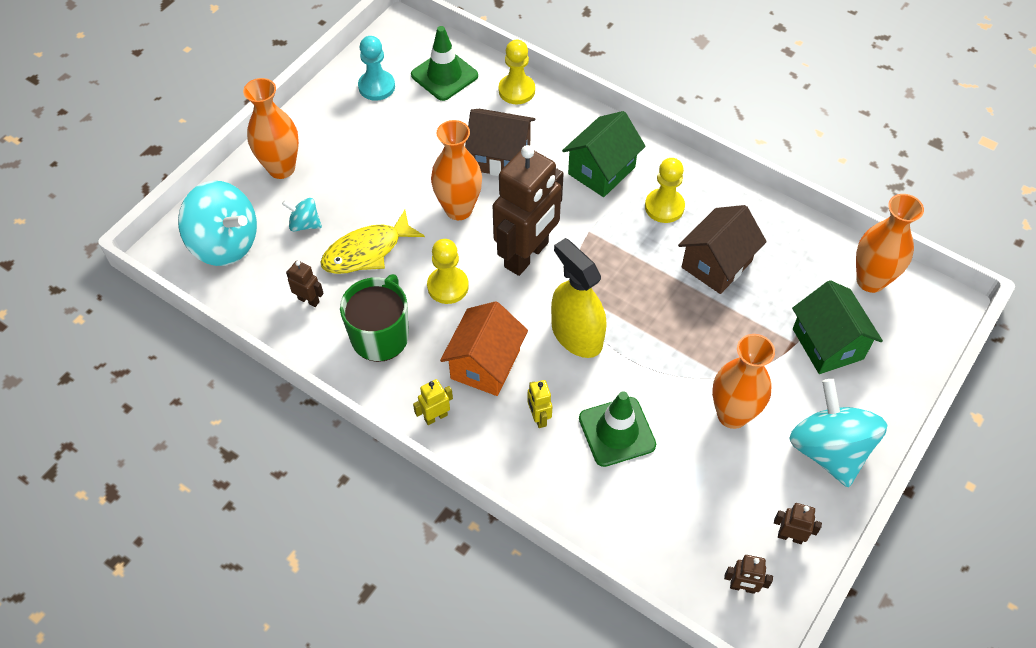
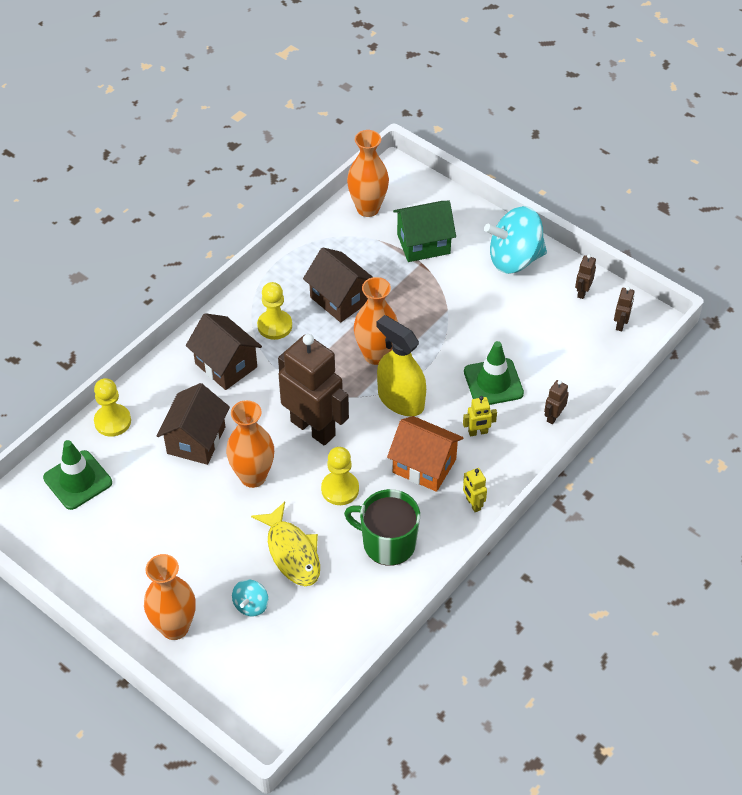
camera: 85 degrees left, 5 degrees down
(225, 243) = (265, 676): turquoise spinning top -> none
(309, 300) = (342, 600): brown robot -> brown robot (553, 416)
(376, 87) = (79, 540): turquoise pawn -> none
(576, 335) = (400, 400): yellow spray bottle -> yellow spray bottle turned 75 degrees clockwise
(601, 170) = (226, 365): green house -> brown house
(732, 415) = (482, 309): orange vase -> orange vase (376, 355)

